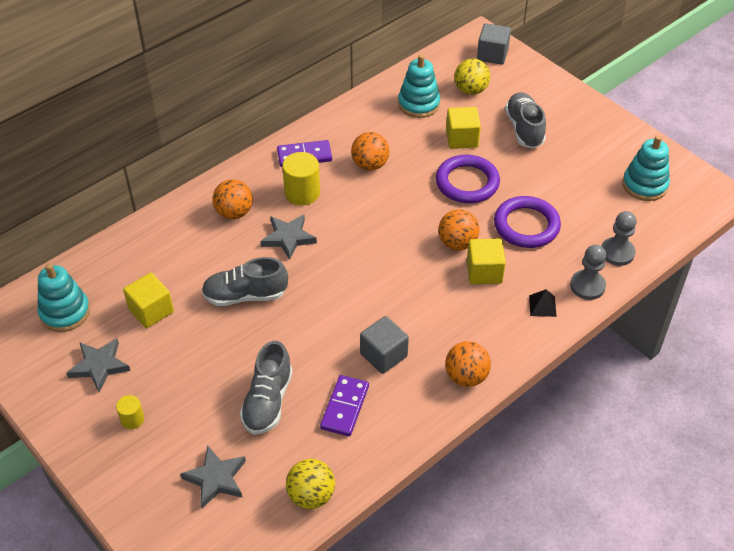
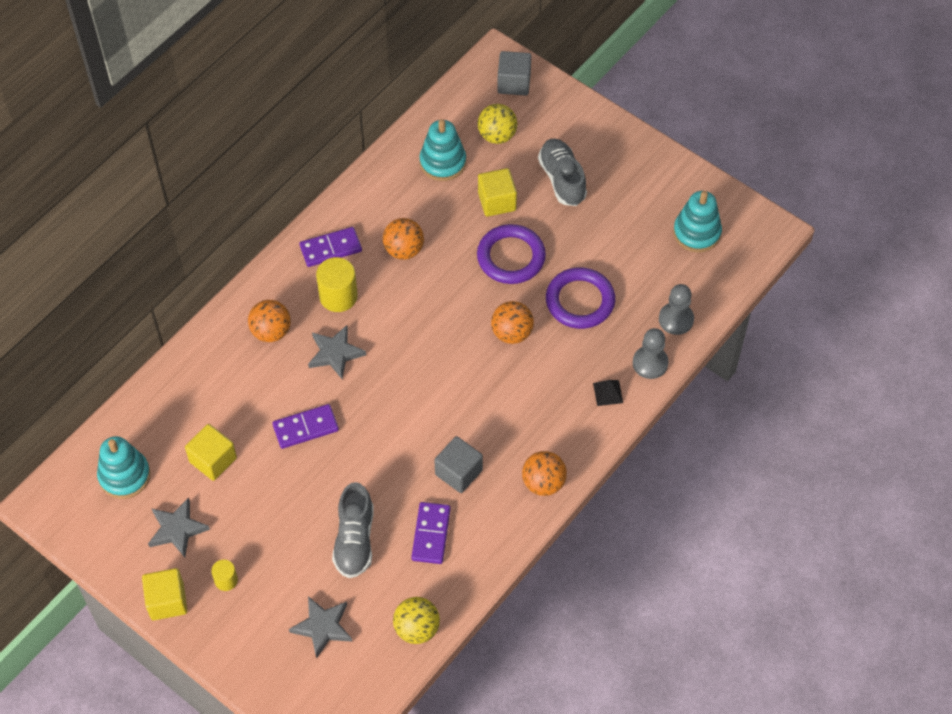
camera: 10 degrees left, 10 degrees up
(245, 295) = (305, 428): grey shoe -> purple domino
(484, 272) = (544, 363): yellow cube -> yellow cube (167, 601)

